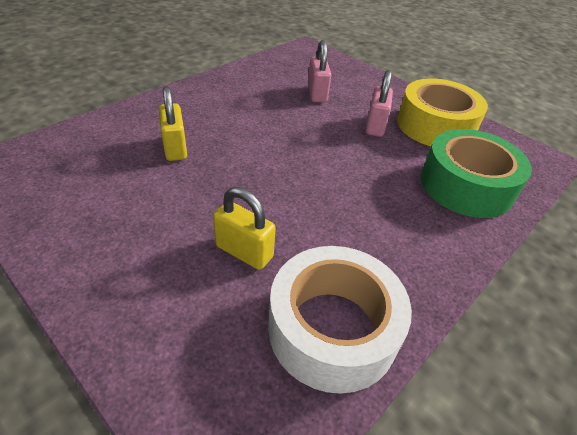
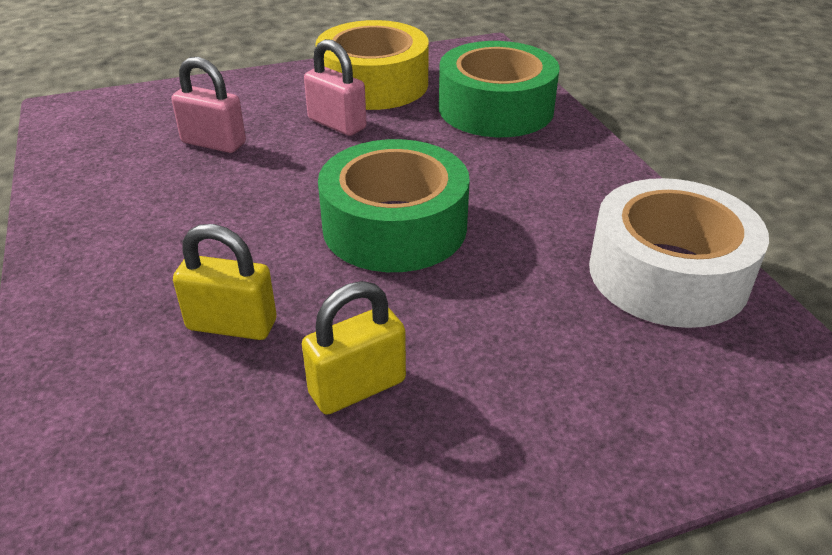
camera: 60 degrees left, 5 degrees down
(244, 251) = (519, 309): yellow padlock -> yellow padlock (357, 387)
(290, 177) = (394, 226): none -> green tape

